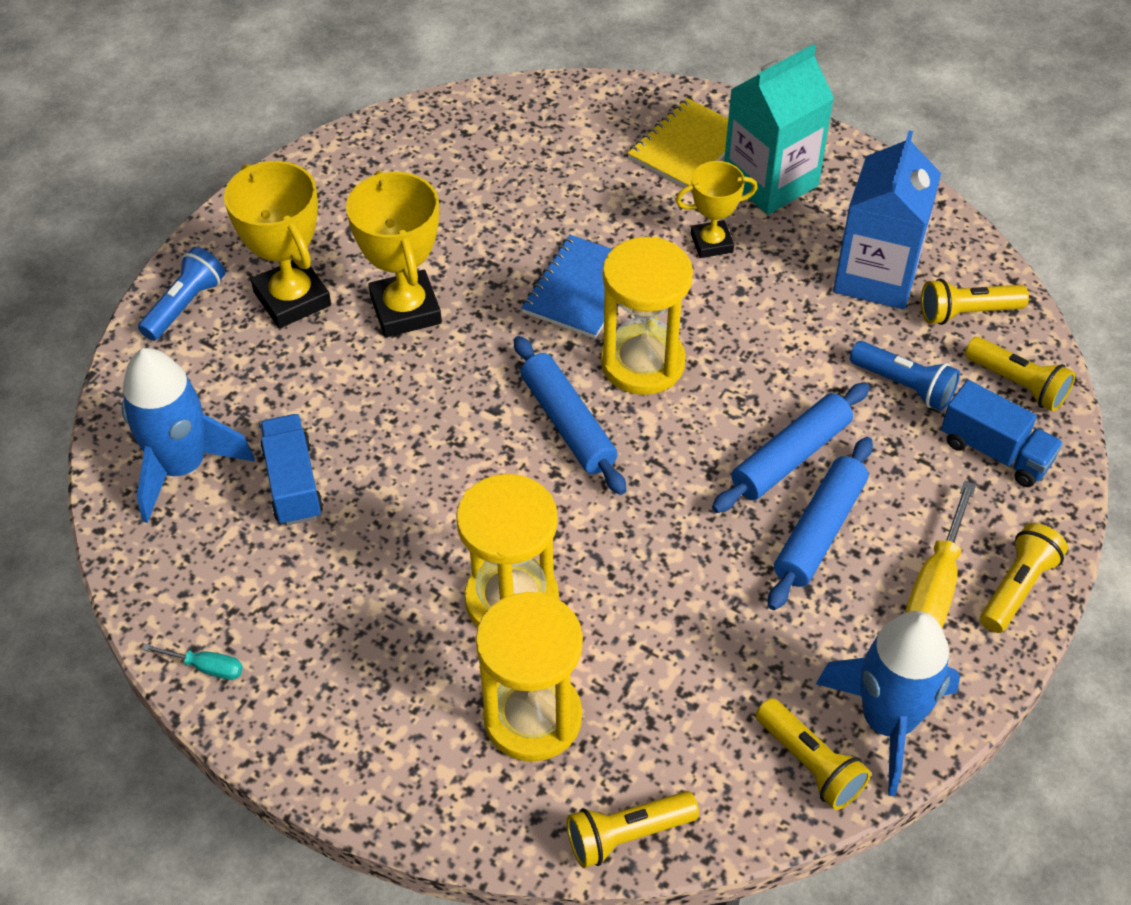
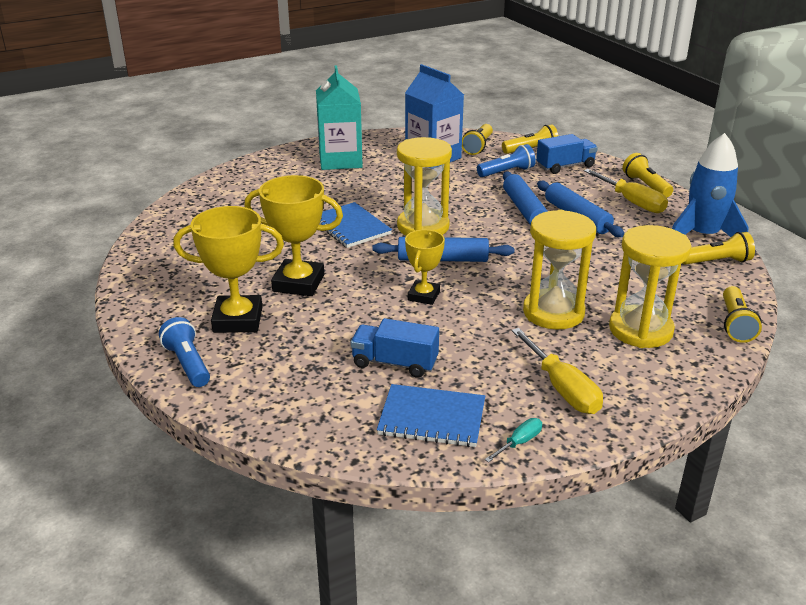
camera: 60 degrees left, 20 degrees down
(182, 467) = (334, 405): blue rocket -> none
(207, 565) = (432, 418): none -> blue notebook
(339, 671) = (561, 388): none -> yellow screwdriver
(687, 146) = (287, 171): yellow notebook -> none
(711, 243) = (362, 186): yellow trophy -> yellow trophy (424, 296)

